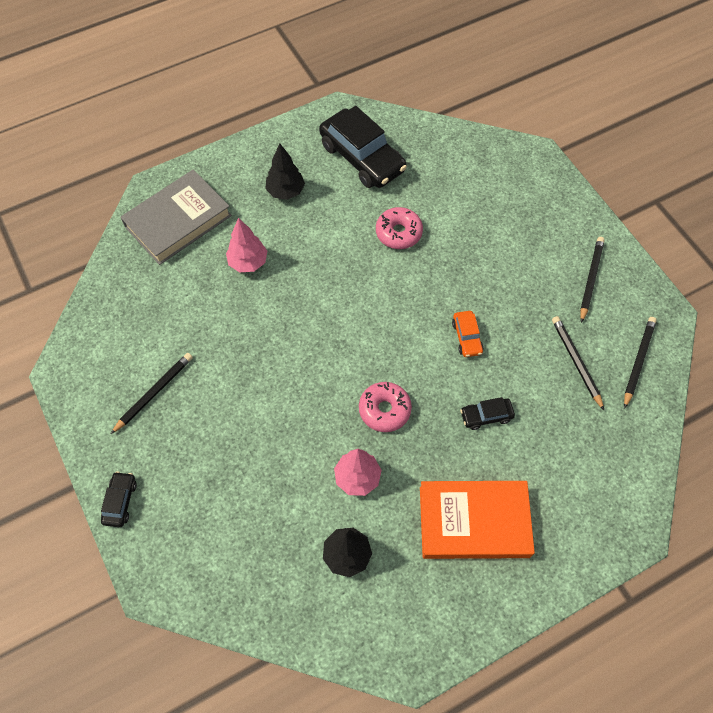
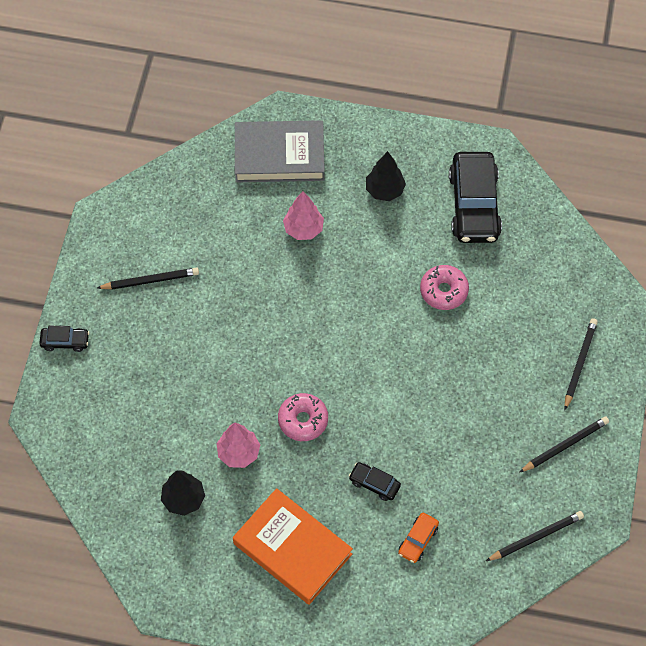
camera: 40 degrees right, 0 degrees up
(120, 501) = (65, 341): black car -> black car turned 45 degrees clockwise
(467, 337) = (417, 414): orange car -> orange car (418, 540)
(576, 362) = (485, 499): black pencil -> black pencil (579, 363)

